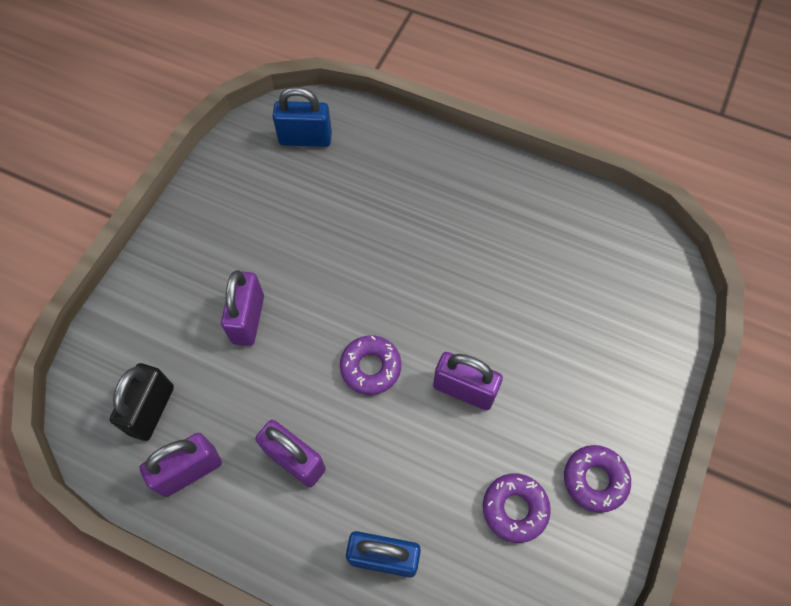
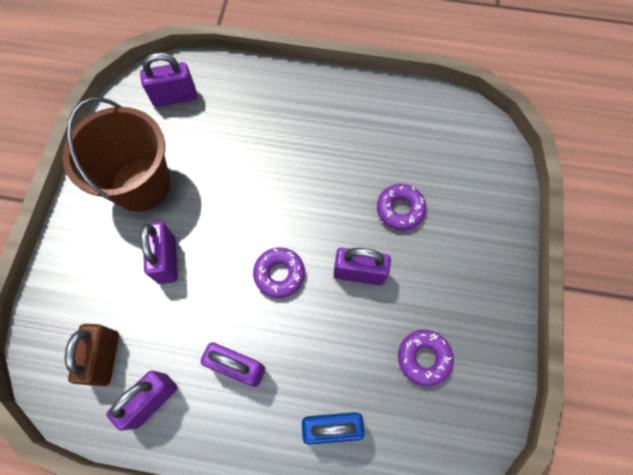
camera: 15 degrees left, 5 degrees up
(151, 410) = (105, 357): black padlock -> brown padlock
(242, 228) = (141, 184): none -> brown bucket
(305, 139) = (174, 97): blue padlock -> purple padlock
(595, 480) = (479, 318): purple donut -> purple donut (400, 209)

